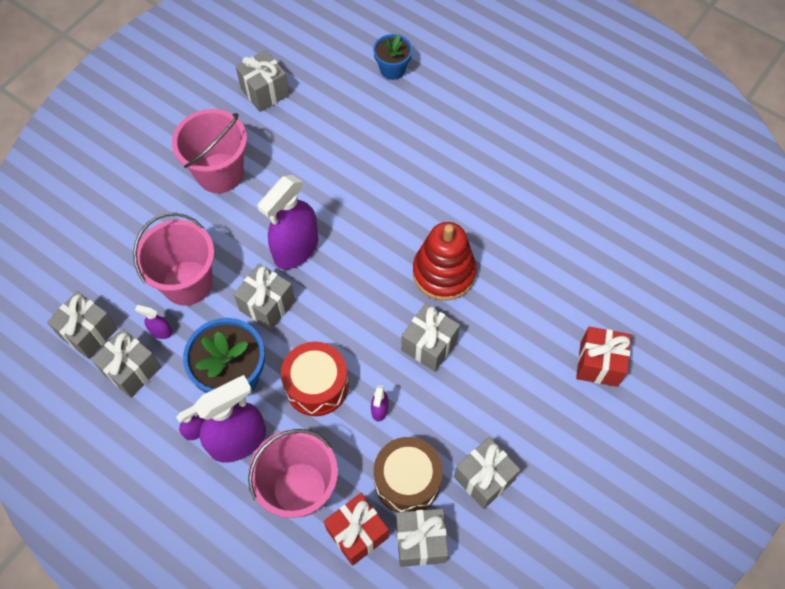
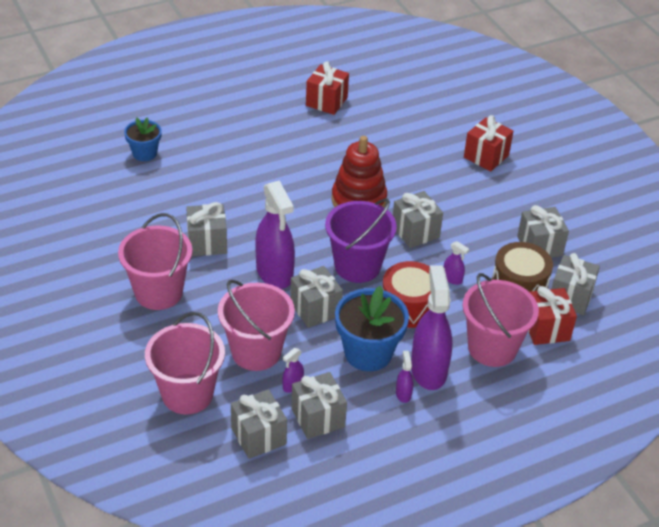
camera: 65 degrees left, 20 degrees down
(112, 255) = (187, 394): none -> pink bucket
(265, 92) = (97, 234): grey gift -> grey gift (207, 242)
(346, 314) = (357, 266): none -> purple bucket
(578, 174) = (326, 101): none -> red gift

